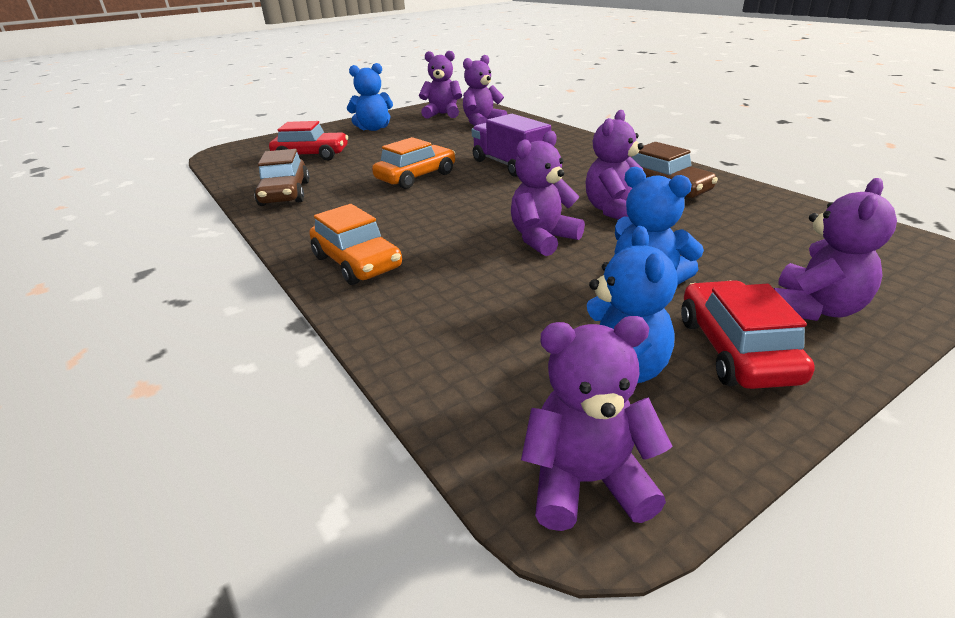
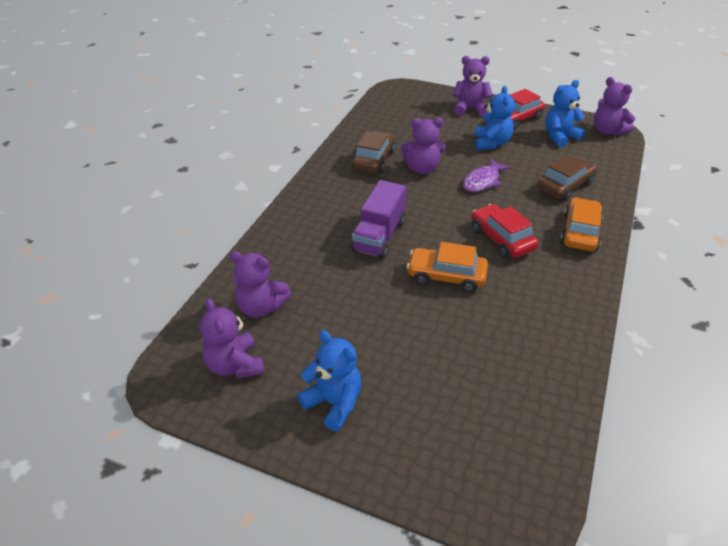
camera: 125 degrees left, 10 degrees up
(285, 193) = (550, 338): brown car -> brown car (565, 186)
(311, 155) = (461, 394): red car -> red car (501, 239)
(543, 239) = (483, 181): purple teddy bear -> purple fish

